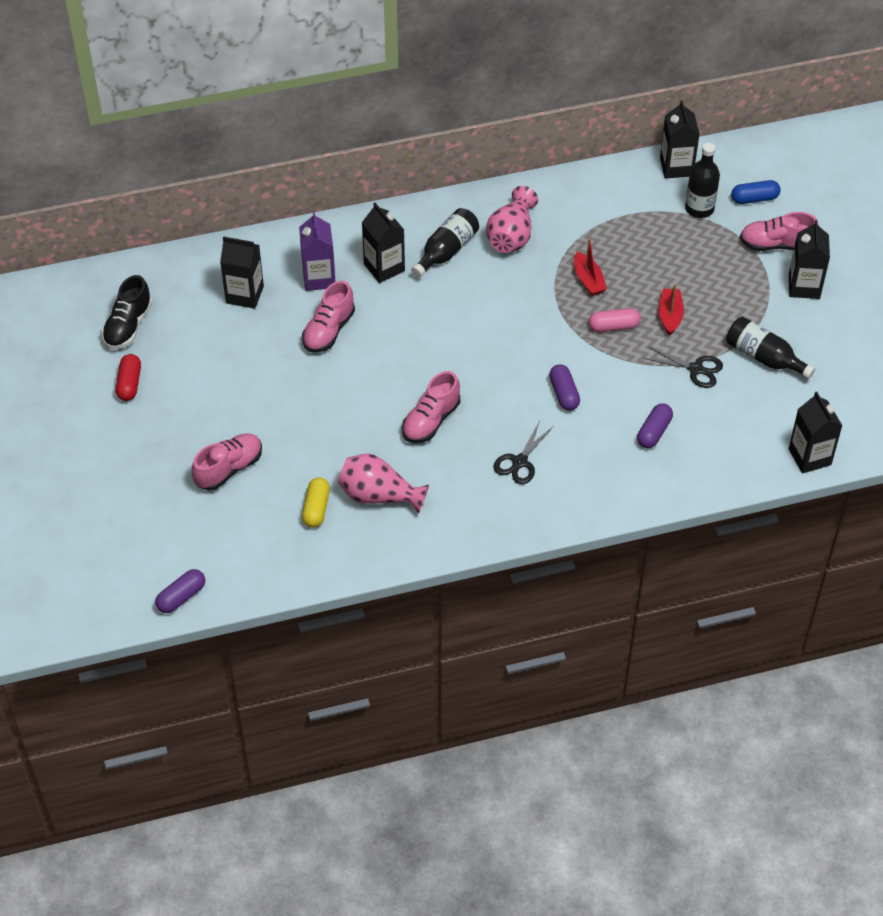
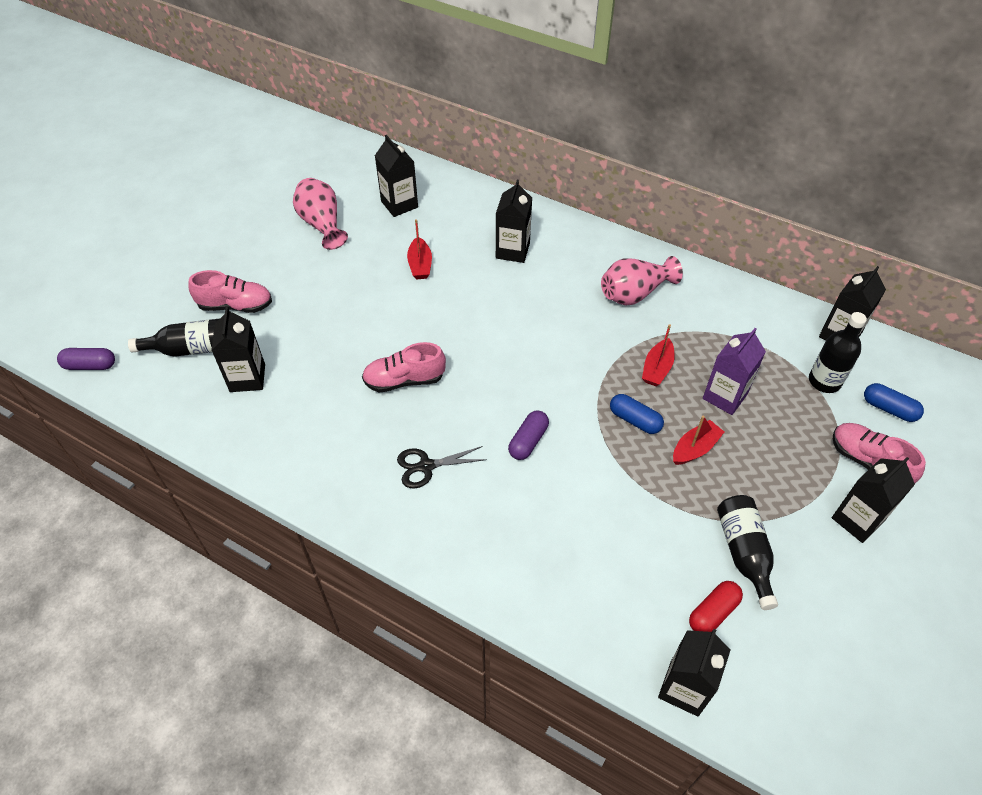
camera: 45 degrees right, 0 degrees up
(128, 326) = (307, 174): black shoe -> none
(129, 384) = (259, 208): red capsule -> red capsule (713, 612)
(316, 508) = (247, 378): yellow capsule -> black carton
(319, 278) = (460, 227): purple carton -> purple carton (725, 396)
(329, 330) = (420, 265): pink shoe -> red boat
(379, 496) = (297, 404): pink vase -> pink vase (322, 224)
(446, 251) = (572, 270): black bottle -> black bottle (191, 349)
(613, 326) = (634, 420): pink capsule -> blue capsule
(654, 432) = (564, 535): purple capsule -> none
(695, 369) = (665, 511): black scissors -> none

